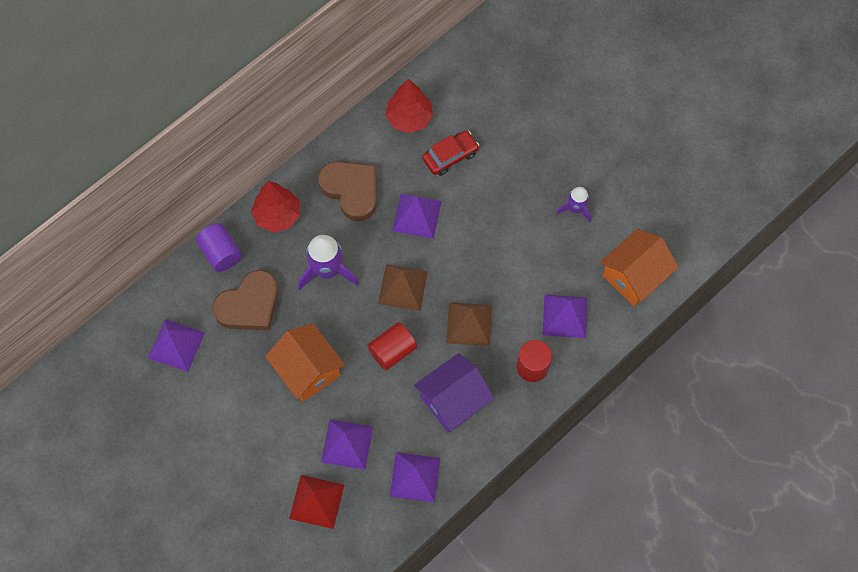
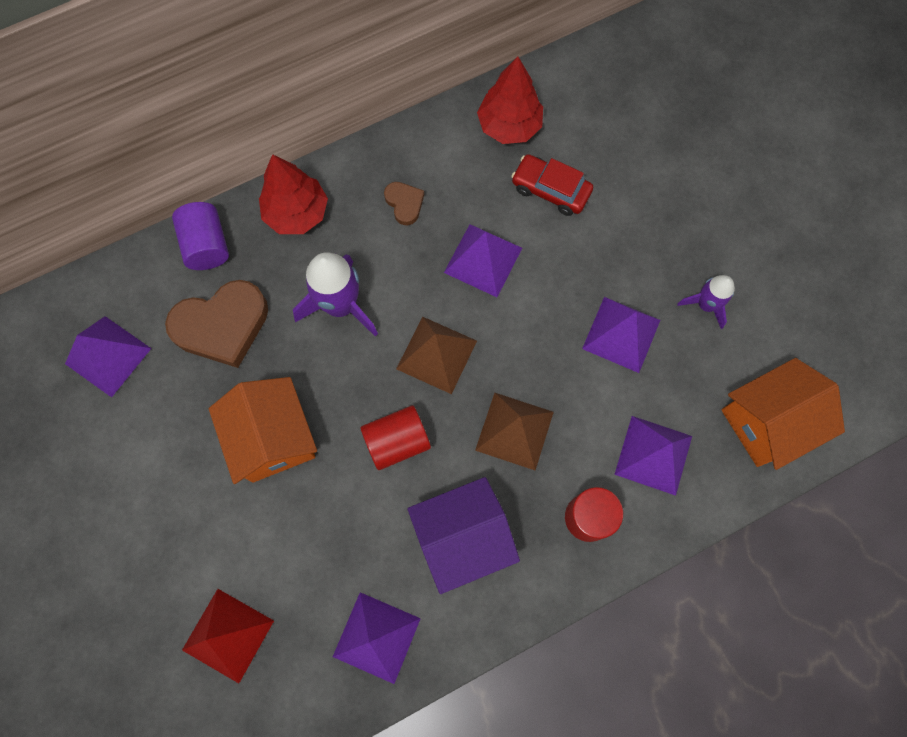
camera: 15 degrees right, 5 degrees up
(347, 444) = (295, 561): purple pyramid -> purple pyramid (621, 334)
(351, 190) = (404, 204): brown heart -> brown heart, size x0.49
(450, 156) = (550, 190): red car -> red car turned 135 degrees counterclockwise

